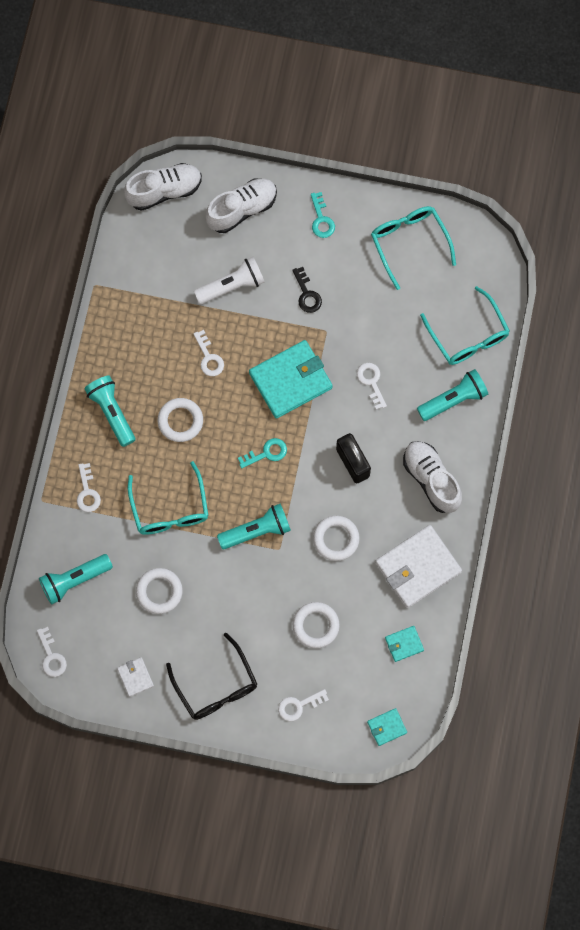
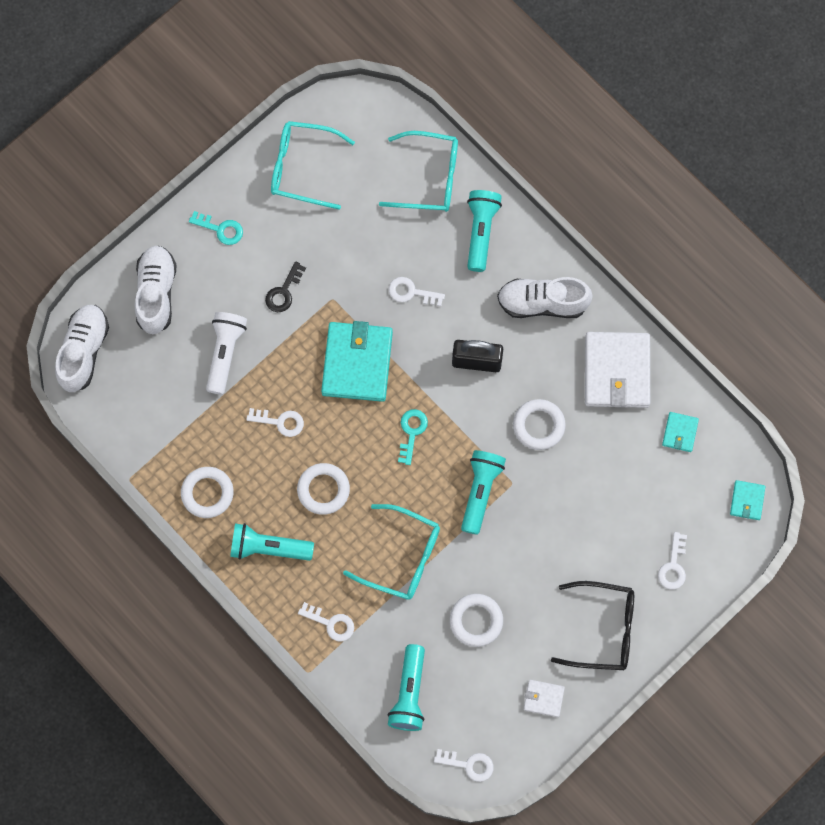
camera: 55 degrees left, 0 degrees up
(307, 294) = (284, 291): black key -> black key turned 105 degrees clockwise
(316, 626) = (608, 499): white ring -> white ring (207, 493)

